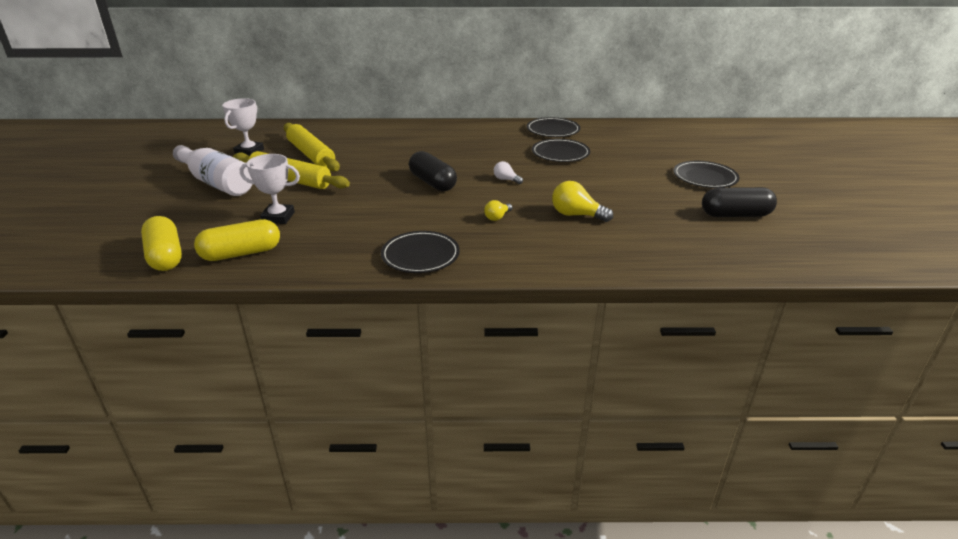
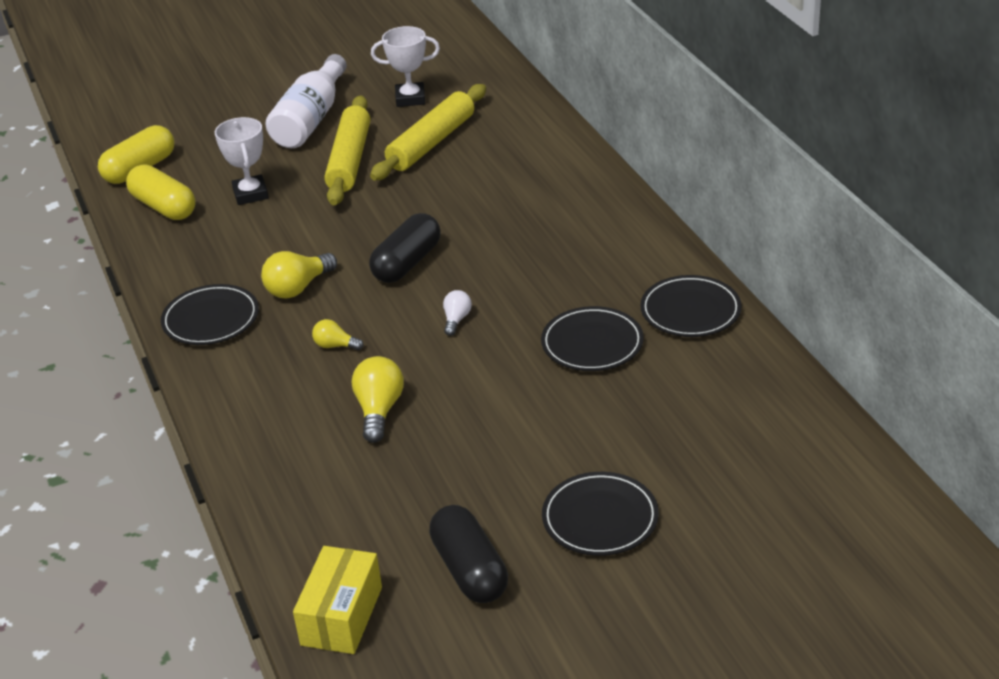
camera: 70 degrees right, 5 degrees up
(419, 219) = (298, 288): none -> yellow light bulb
(767, 257) = (341, 616): none -> yellow box

